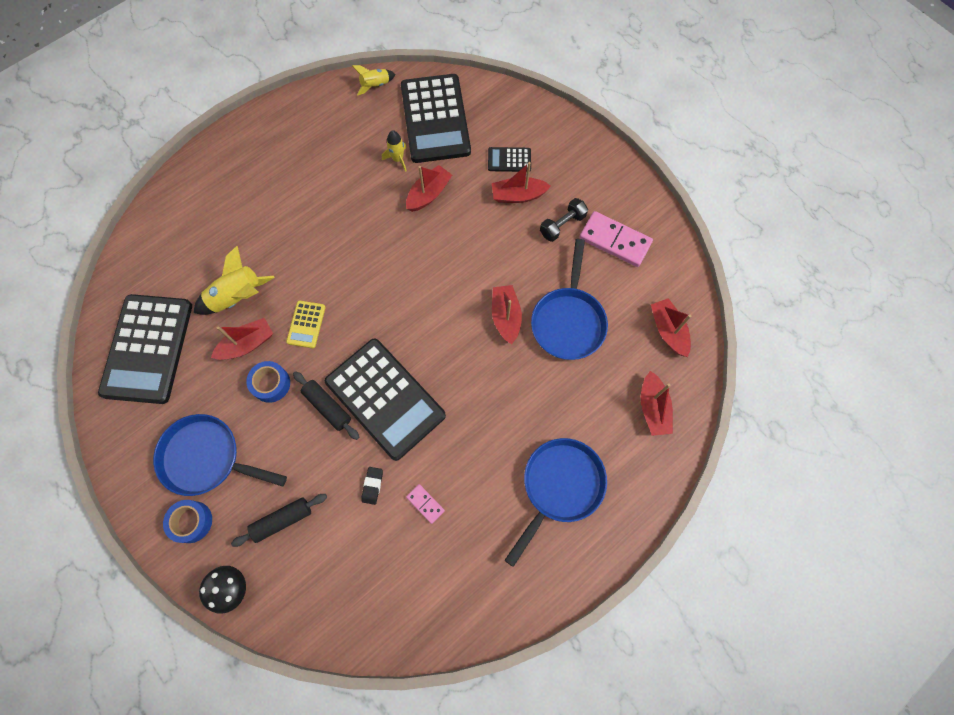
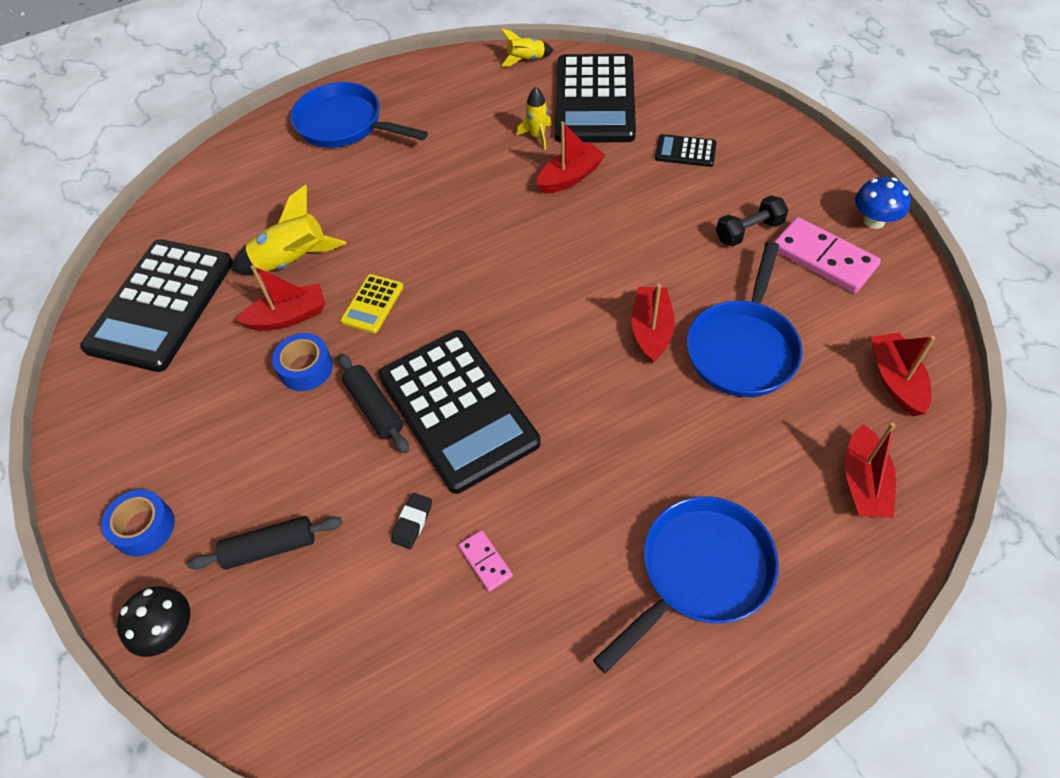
camera: 15 degrees right, 15 degrees down
(206, 458) = (192, 447): blue pan -> blue pan (345, 124)
(518, 195) = (691, 191): red boat -> none
(646, 204) = (874, 221): none -> blue mushroom

